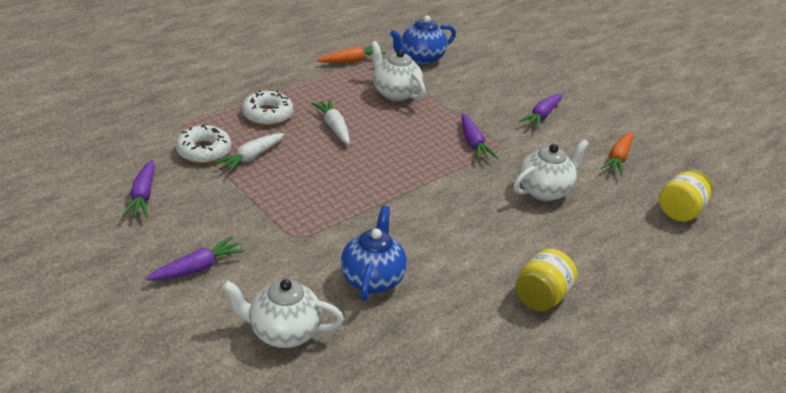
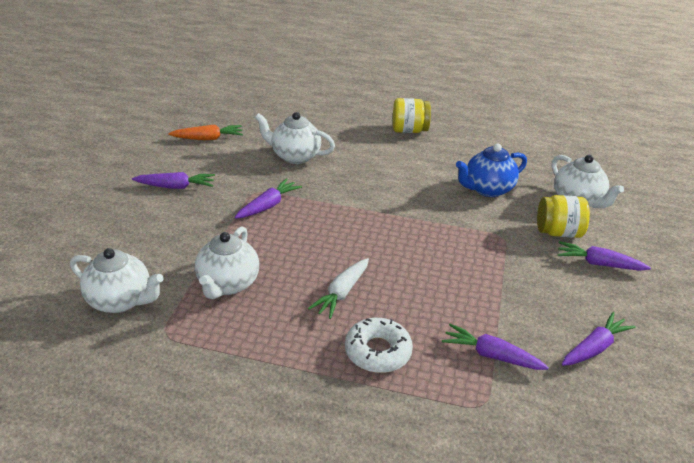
camera: 125 degrees left, 0 degrees up
(204, 151) = (491, 355): white donut -> purple carrot
(250, 158) = (457, 317): white carrot -> none
(352, 61) = (183, 353): orange carrot -> none
(421, 58) = (121, 301): blue teapot -> white teapot
(680, 211) = (251, 106): yellow jar -> yellow jar (558, 232)

